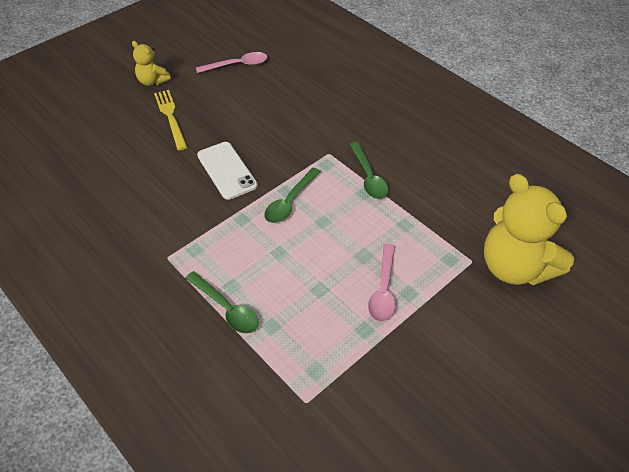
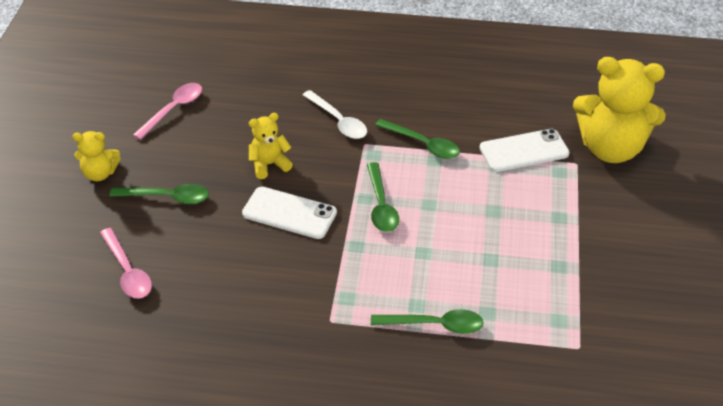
camera: 40 degrees left, 5 degrees down
(171, 117) = (168, 197): yellow fork -> green spoon
(252, 131) = (269, 164): none -> yellow teddy bear
(329, 128) = (338, 121): none -> white spoon
(383, 290) = (539, 227): pink spoon -> pink spoon (128, 271)
(439, 226) = (524, 151): none -> white phone

